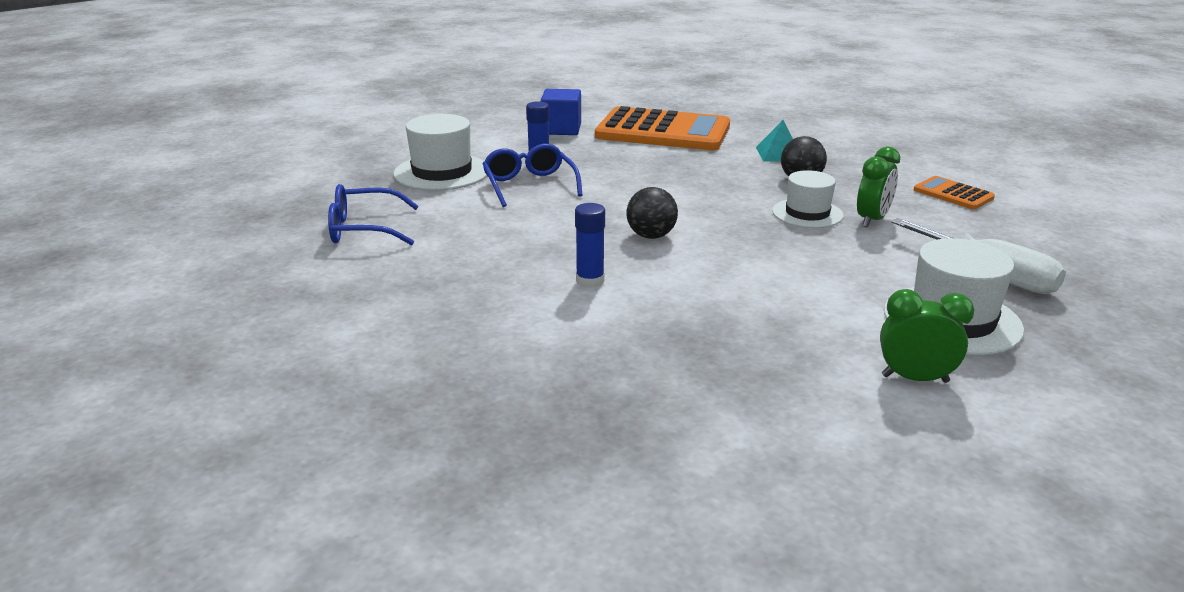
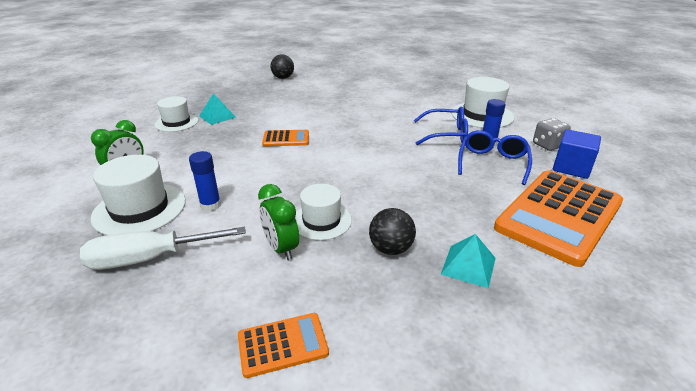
camera: 115 degrees right, 5 degrees up
(364, 229) = (409, 92): blue glasses -> blue glasses (492, 163)
(514, 138) = (548, 145): none -> grey dice
(590, 281) = (306, 125): blue glue stick -> blue glue stick (210, 205)
(635, 385) = (217, 116): none -> turquoise pyramid
(651, 236) = (340, 152): black ball -> black ball (283, 78)
(655, 283) = (286, 139): none -> orange calculator
(711, 425) = (176, 122): none -> white hat

